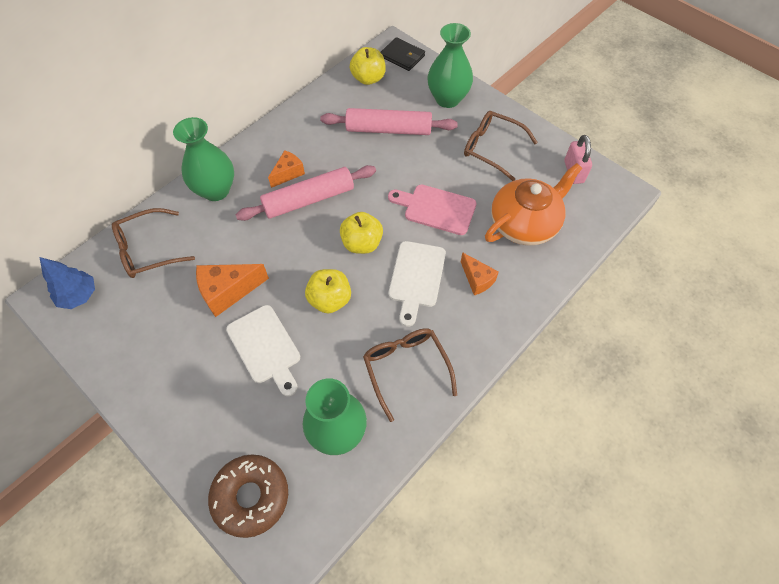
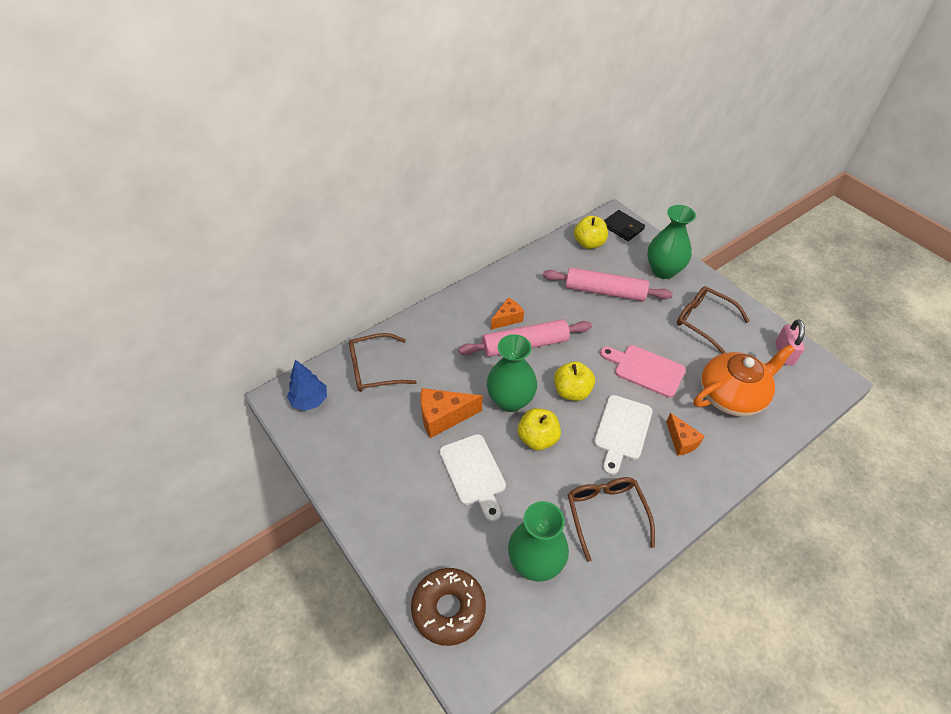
camera: 10 degrees right, 10 degrees down
(216, 190) = (440, 325): green vase -> green vase (510, 400)

